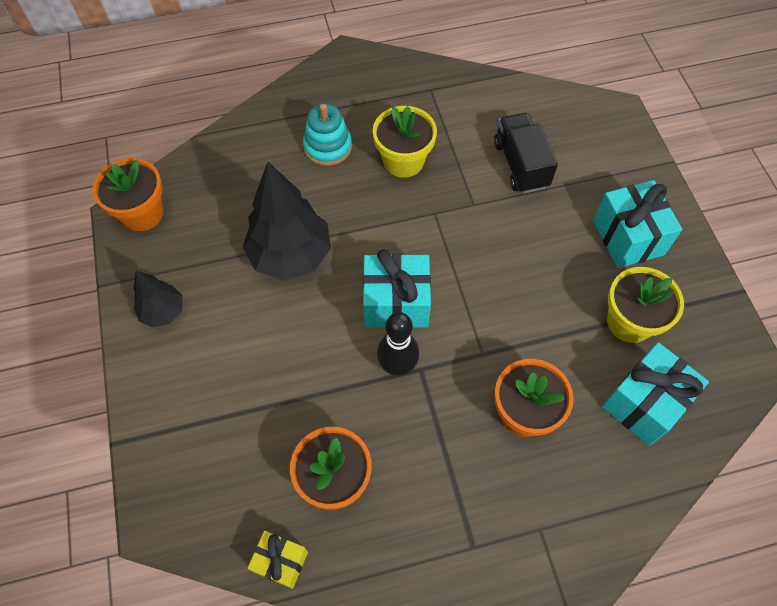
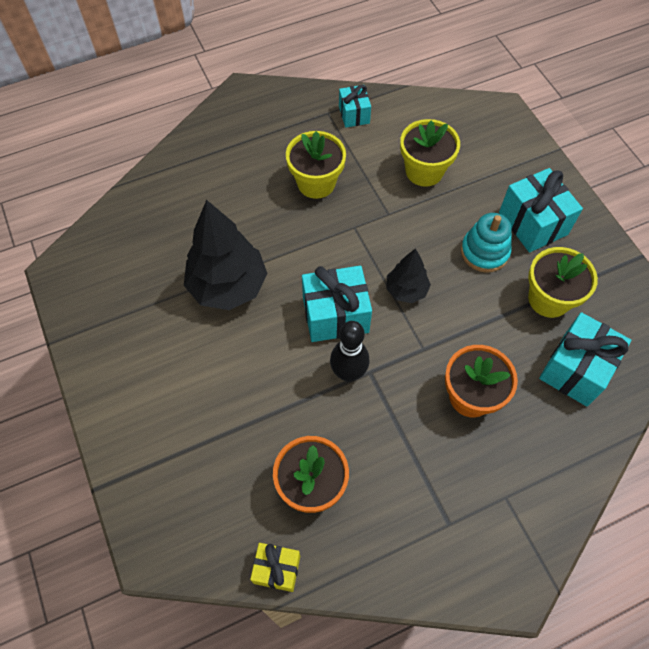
camera: 10 degrees left, 0 degrees up
(142, 213) = (77, 268): orange flower pot -> none
(163, 312) = (117, 358): black tree -> black tree (406, 290)
(328, 147) = (242, 180): turquoise stacking toy -> turquoise stacking toy (484, 252)
(457, 95) = (354, 115): none -> turquoise gift
(520, 165) = (424, 171): black truck -> yellow flower pot

